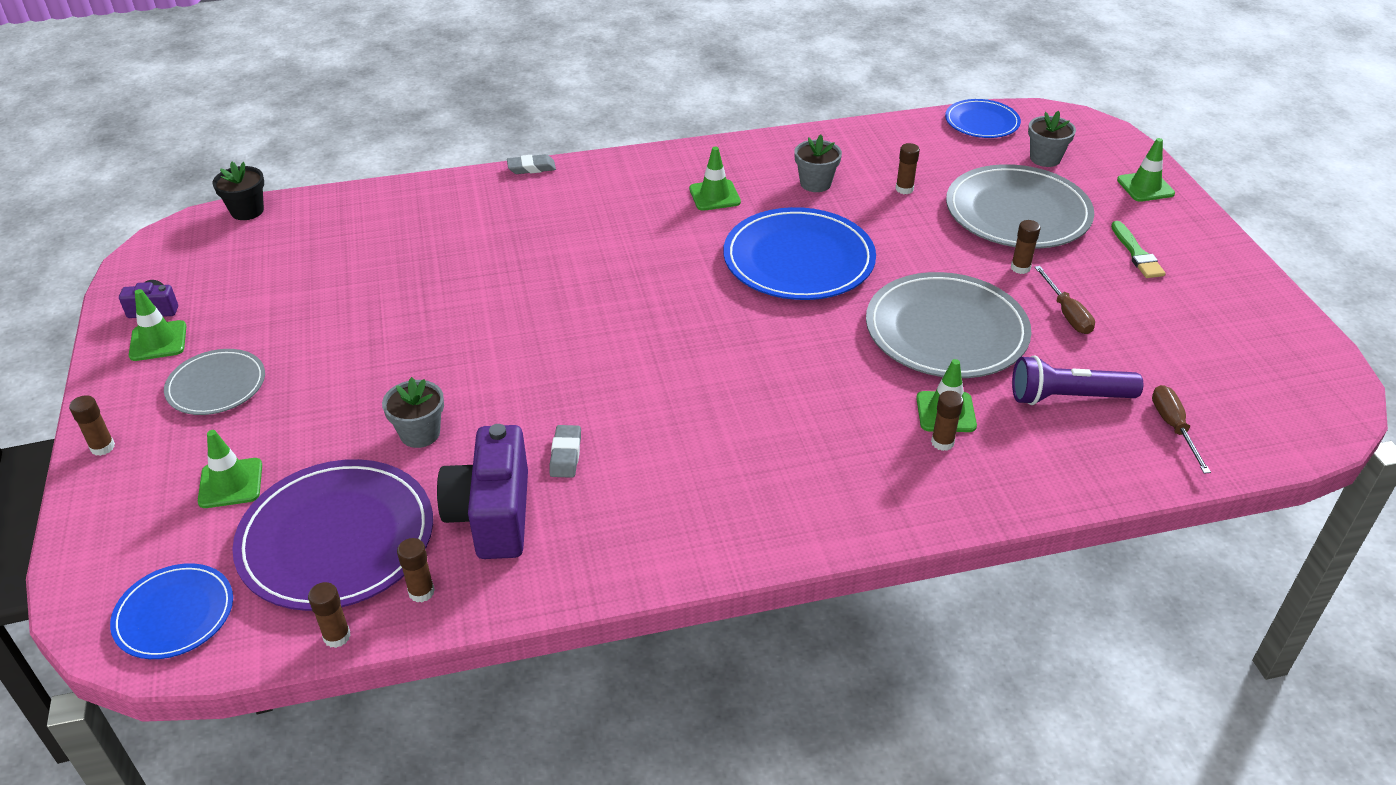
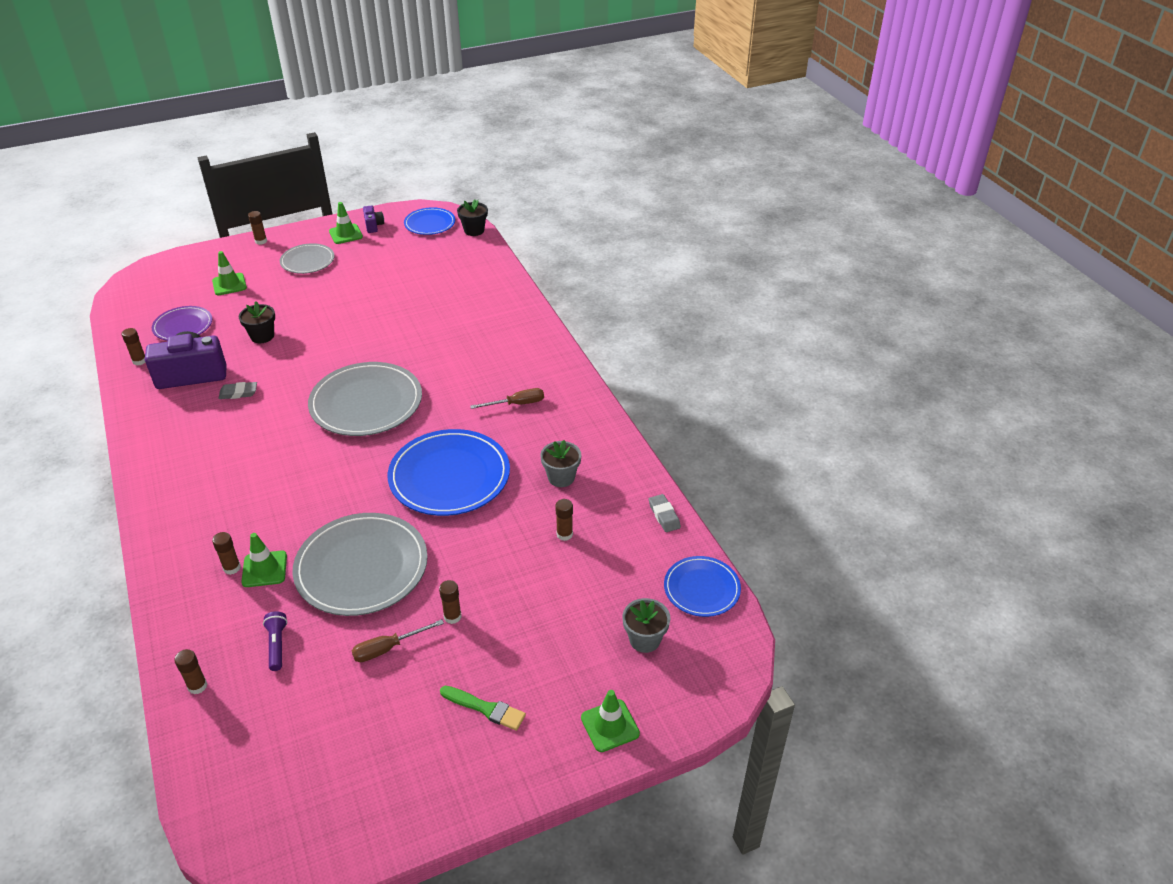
camera: 80 degrees right, 0 degrees up
(174, 614) = (142, 291): blue plate -> blue plate (430, 223)
(336, 539) = (183, 326): purple plate -> purple plate, size x0.57
(337, 636) = (116, 341): brown glue stick -> brown glue stick (197, 686)
(420, 433) = (262, 336): grey flower pot -> black flower pot
(531, 168) = (549, 328): grey eraser -> grey eraser (664, 515)
(714, 195) = (531, 422): green traffic cone -> none
(1017, 212) = (541, 616): grey plate -> grey plate (366, 403)
(1068, 397) = (277, 645): purple flashlight -> purple flashlight, size x0.59
(1136, 253) = (485, 708): green brush -> green brush turned 135 degrees counterclockwise
(1173, 427) = (235, 716): brown screwdriver -> brown screwdriver (516, 404)

